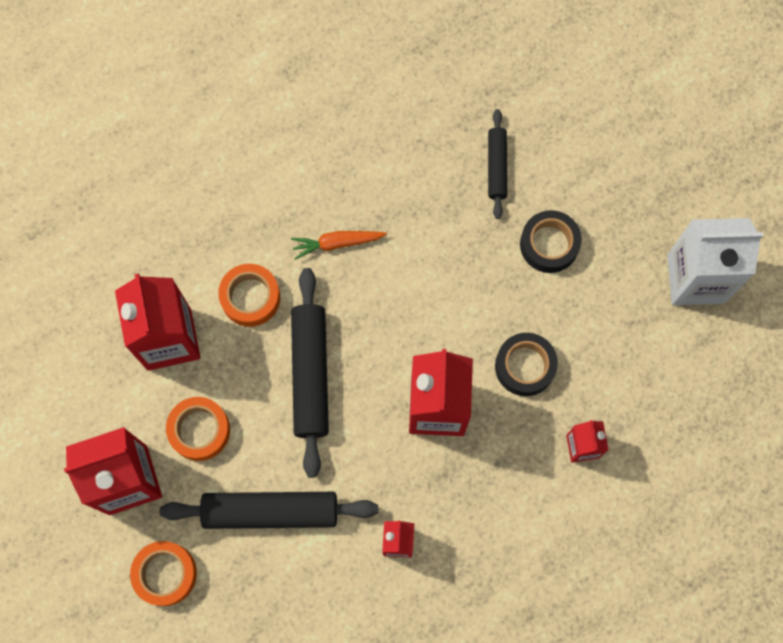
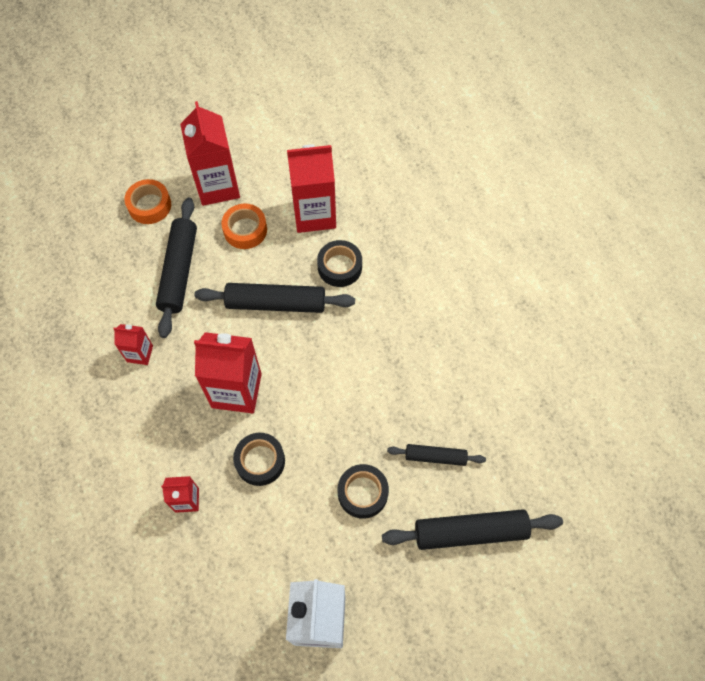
camera: 95 degrees right, 10 degrees down
(250, 297) = (339, 267): orange tape -> black tape
(337, 243) = (377, 328): orange carrot -> none
(578, 126) = (470, 531): none -> black rolling pin

